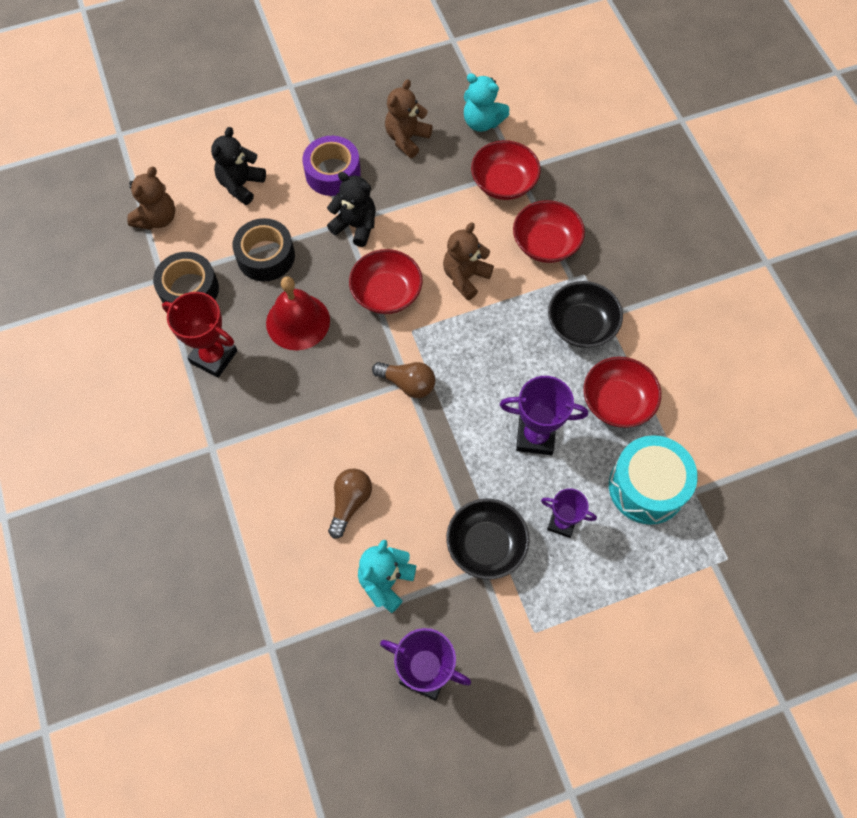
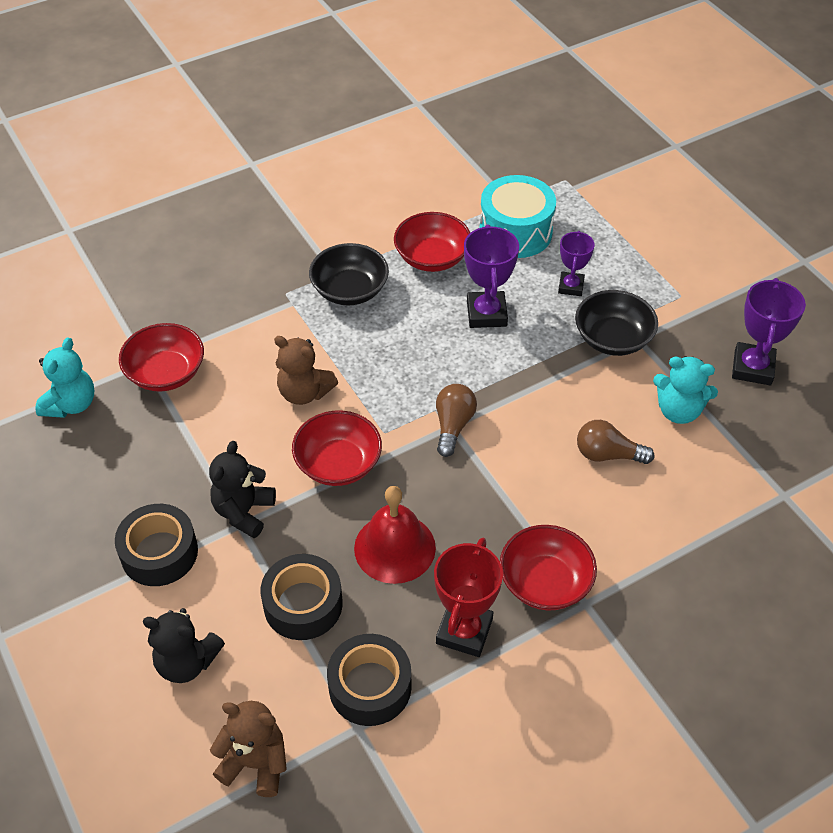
camera: 100 degrees left, 15 degrees down
(333, 173) = (159, 552): purple tape -> black tape
(407, 139) = (99, 479): brown teddy bear -> none
(546, 243) = (249, 327): red bowl -> red bowl (545, 582)

